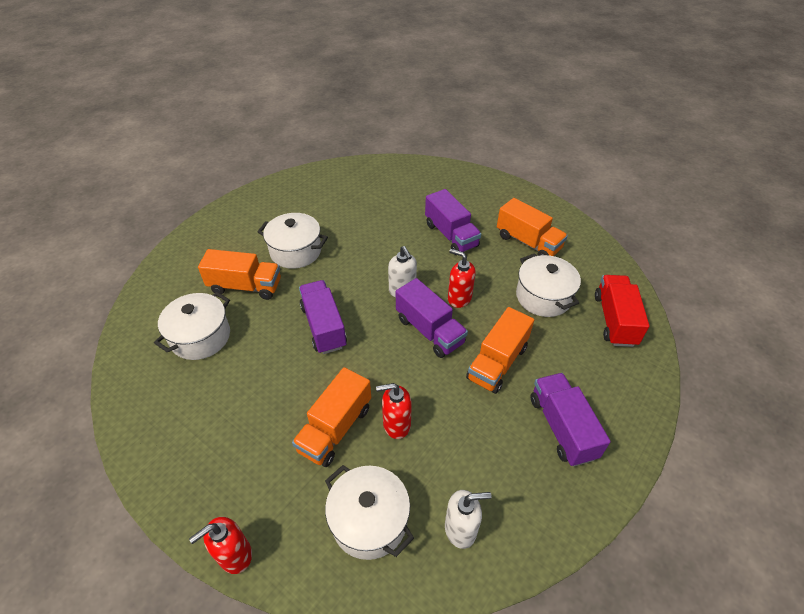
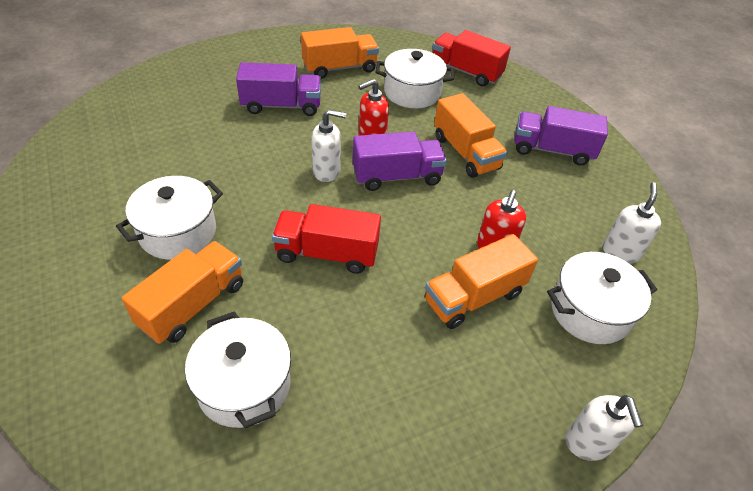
camera: 65 degrees left, 0 degrees up
(234, 555) = (588, 443): red soap dispenser -> white soap dispenser
(323, 326) = (327, 253): purple truck -> red truck
(335, 428) = (474, 297): orange truck -> orange truck turned 90 degrees clockwise

